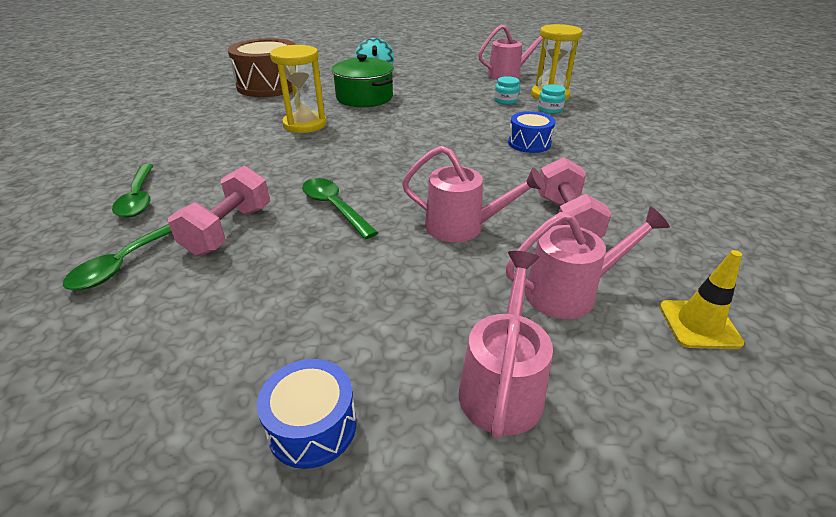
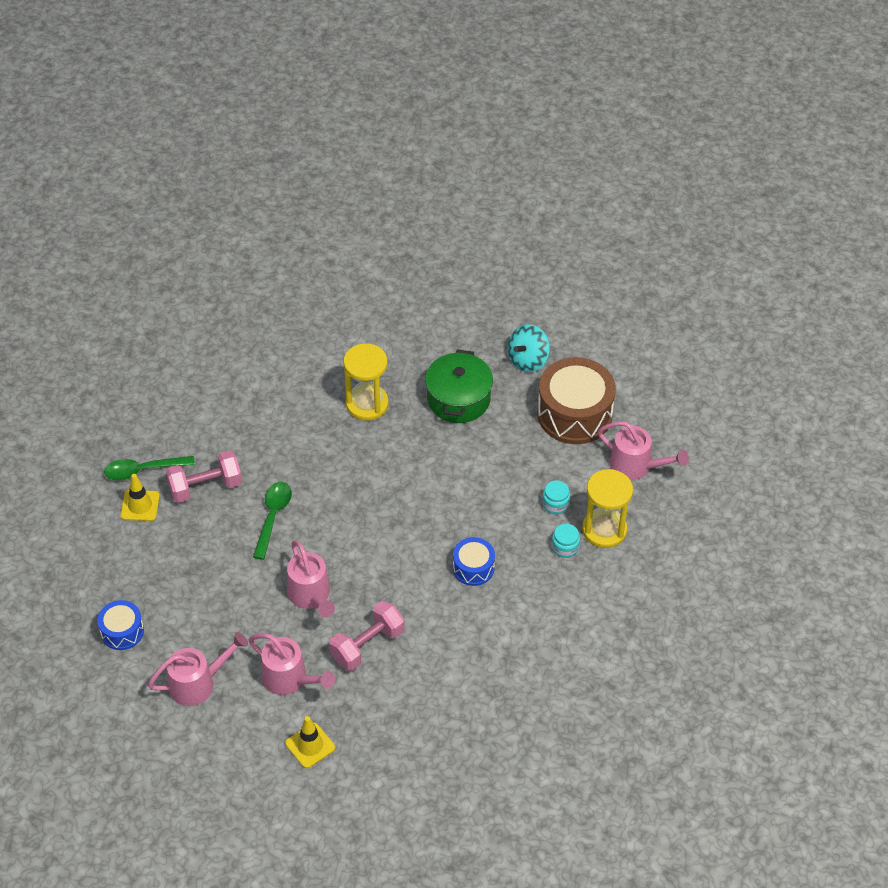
camera: 50 degrees right, 15 degrees up
(139, 198) = (192, 412): green spoon -> none
(161, 289) = (140, 505): none -> yellow traffic cone
(269, 85) = (416, 311): brown drum -> brown drum (574, 414)

